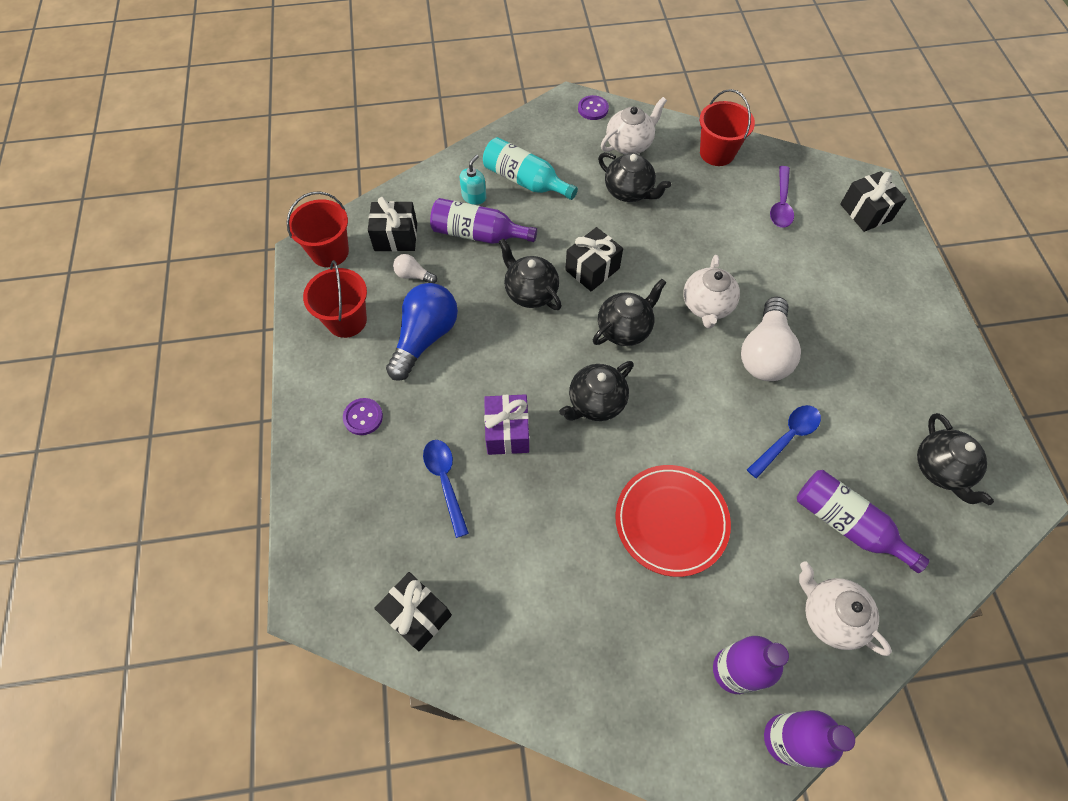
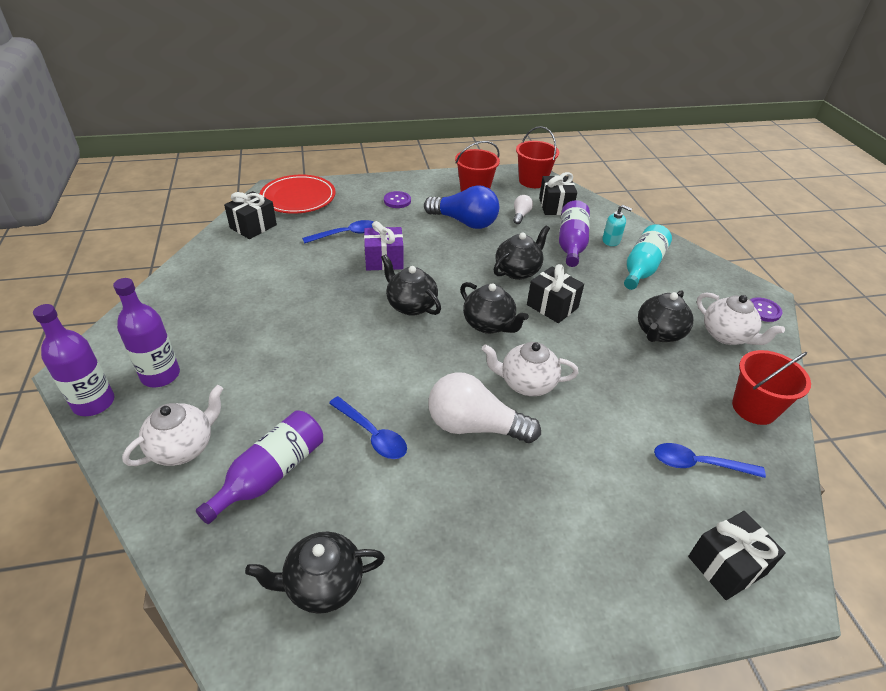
camera: 85 degrees right, 20 degrees down
(671, 521) = (296, 345): red plate -> red plate (298, 197)
(781, 204) = (698, 464): purple spoon -> blue spoon

